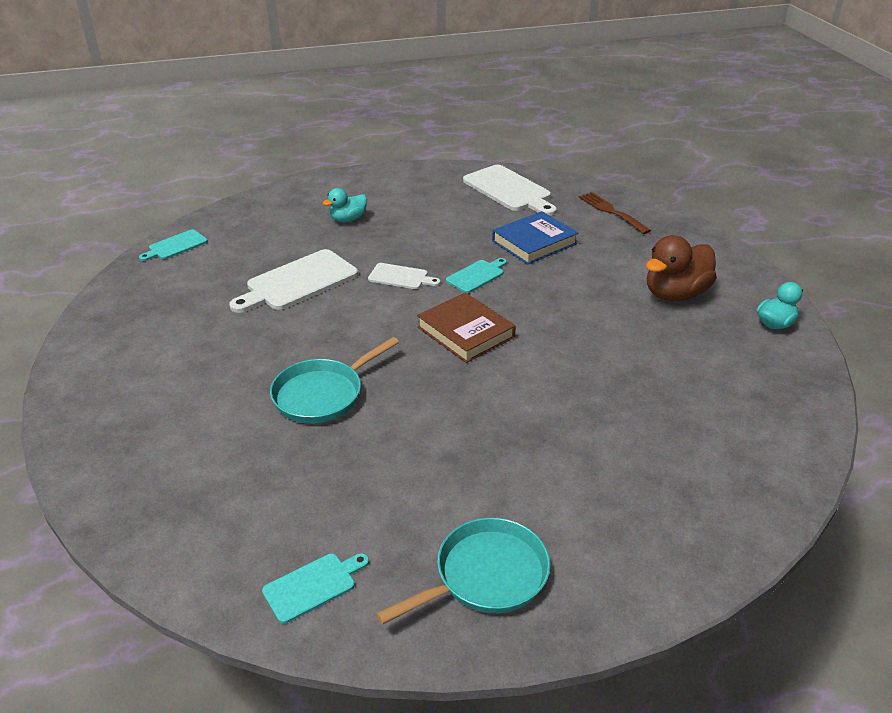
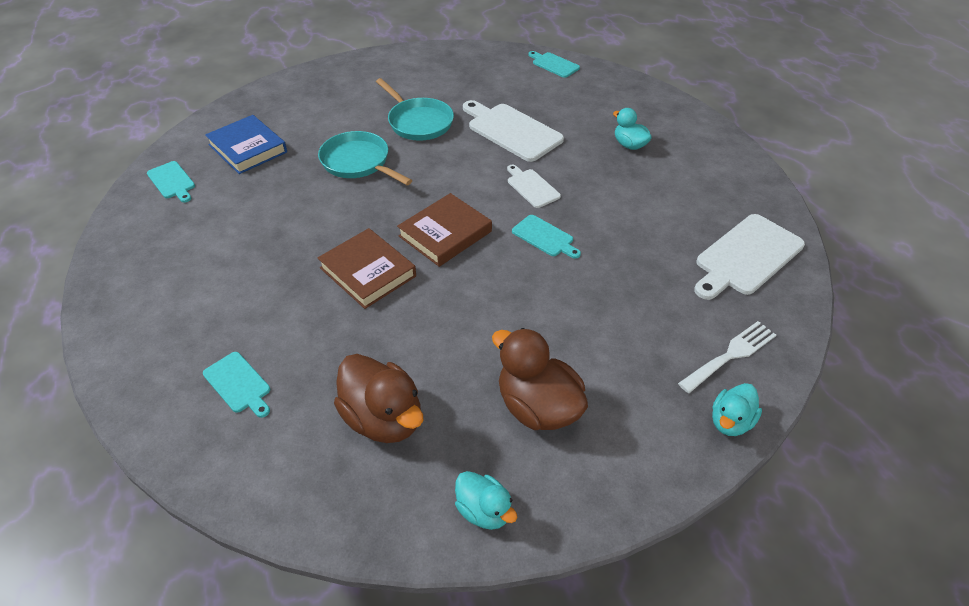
camera: 85 degrees right, 10 degrees up
(400, 277) = (531, 187): white cutting board -> white cutting board turned 135 degrees clockwise
(485, 576) = (155, 257): turquoise pan -> turquoise pan (418, 122)
(521, 384) = (368, 272): none -> brown book
(534, 242) = (625, 280): blue book -> blue book (248, 148)
(611, 211) = (731, 355): brown fork -> white fork
(671, 220) = (730, 421): none -> turquoise duck
(685, 469) = (238, 384): none -> turquoise cutting board
(705, 372) = (383, 418): none -> brown duck

